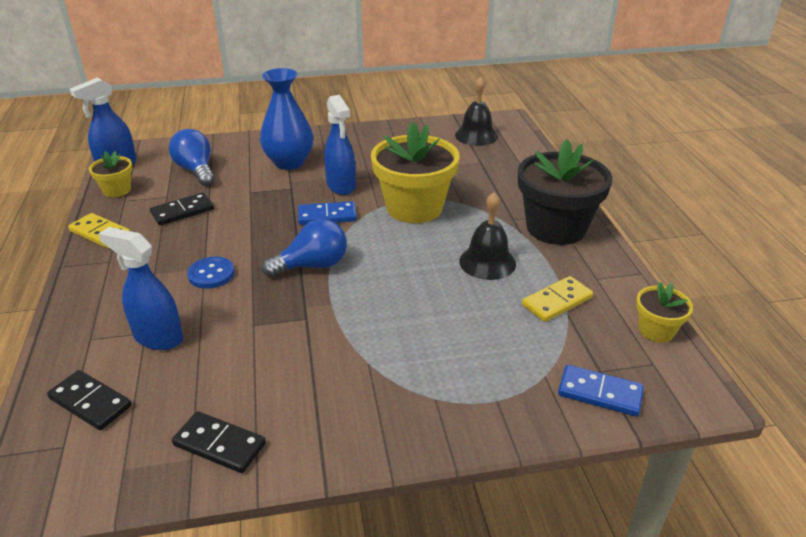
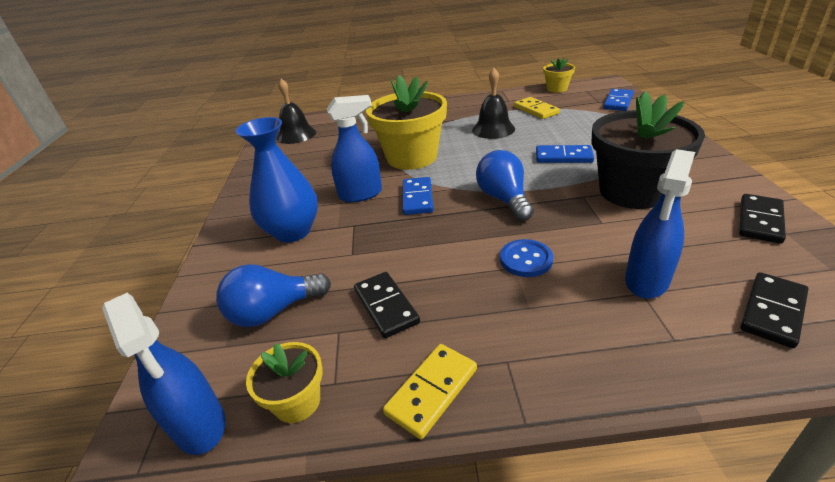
camera: 80 degrees left, 0 degrees up
(401, 313) = (563, 157): none -> blue domino
(556, 228) = (450, 109): black flower pot -> black flower pot (632, 191)

